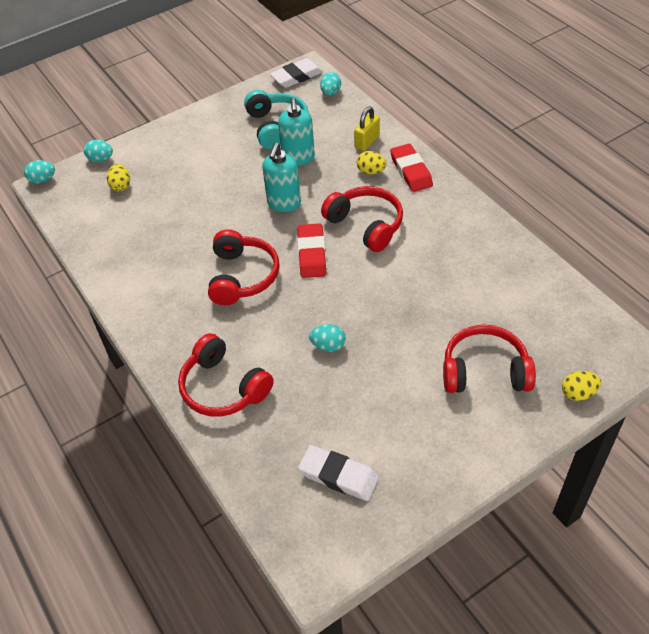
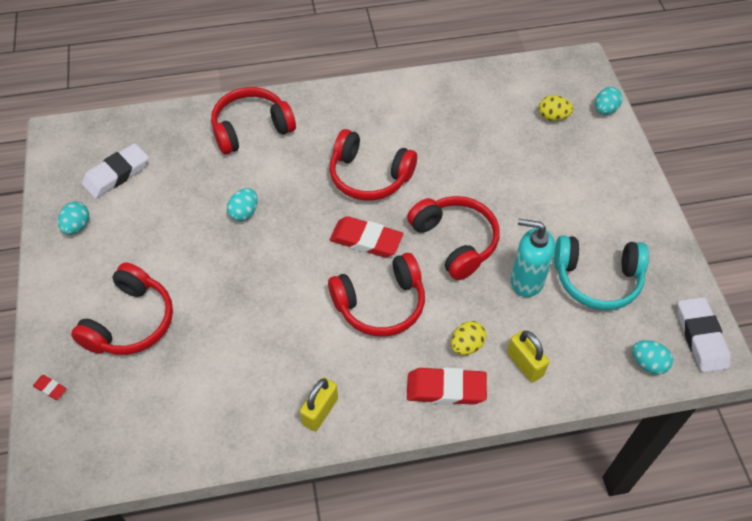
camera: 110 degrees right, 5 degrees up
(42, 180) = (591, 62): turquoise egg -> turquoise egg (77, 226)
(284, 203) = (455, 241): turquoise soap dispenser -> red headphones
(472, 225) = (320, 411): none -> yellow padlock
(578, 393) = (50, 388): yellow egg -> red eraser

